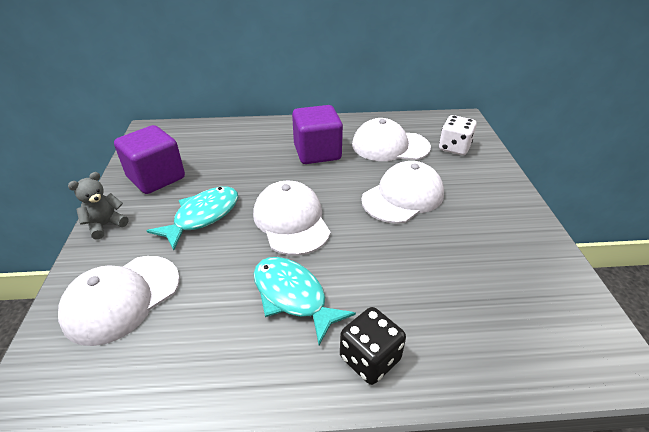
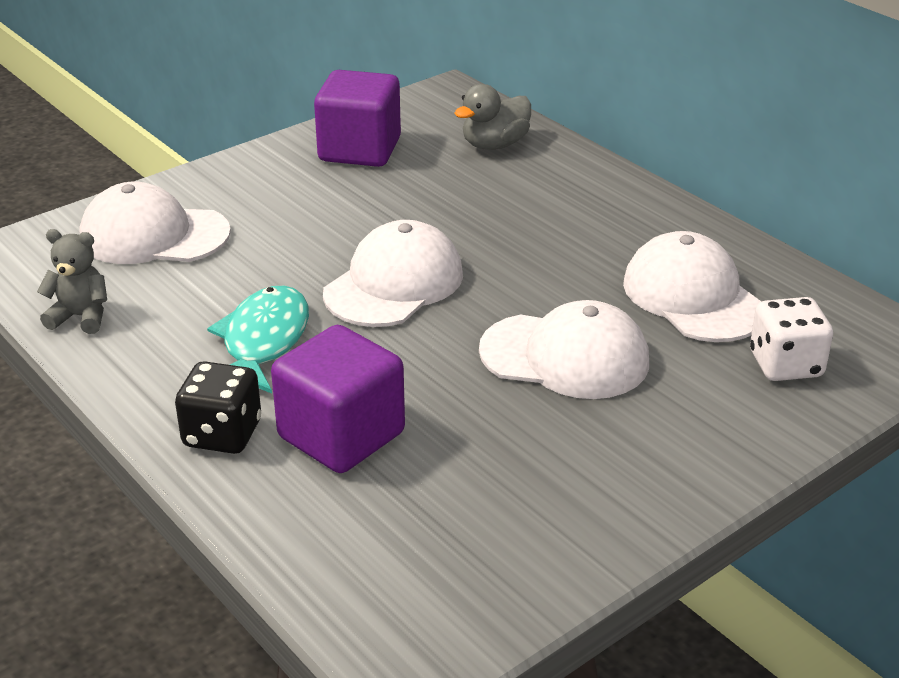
camera: 55 degrees right, 5 degrees down
(106, 225) = (243, 166): grey teddy bear -> grey teddy bear (81, 317)
(203, 216) = (328, 217): turquoise fish -> none
(214, 139) = (494, 145): none -> grey duck
(317, 152) = (578, 238): purple cube -> purple cube (341, 435)

